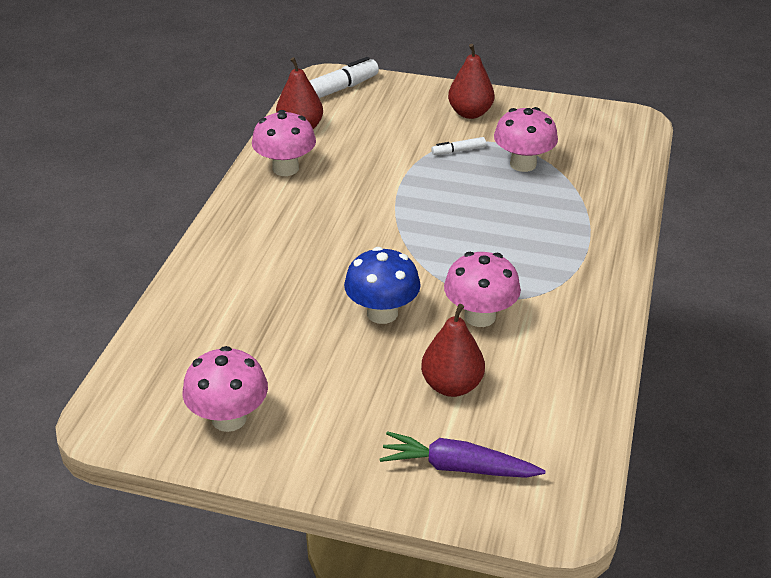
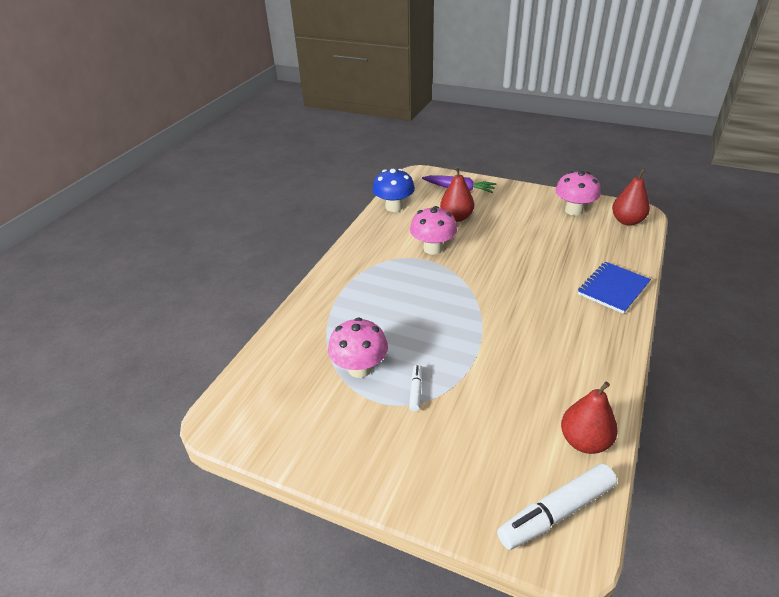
camera: 170 degrees left, 0 degrees up
(217, 268) = (613, 289): none -> blue notebook
(285, 168) = (586, 382): pink mushroom -> none
(382, 313) = (493, 254): blue mushroom -> blue mushroom (394, 207)
(458, 151) = (416, 391): white marker -> white marker turned 75 degrees counterclockwise
(470, 113) = (390, 449): red pear -> red pear (627, 221)

